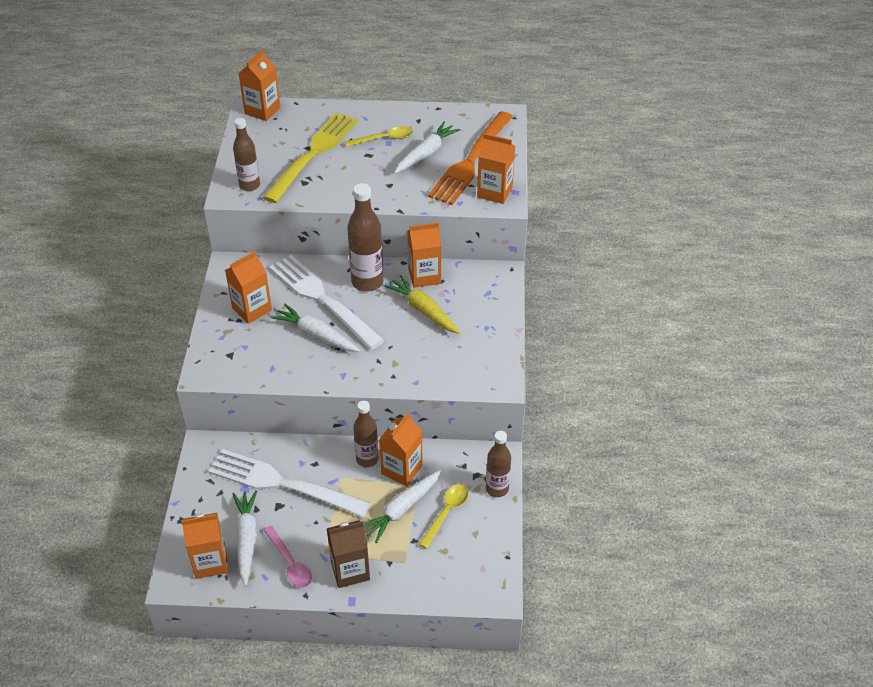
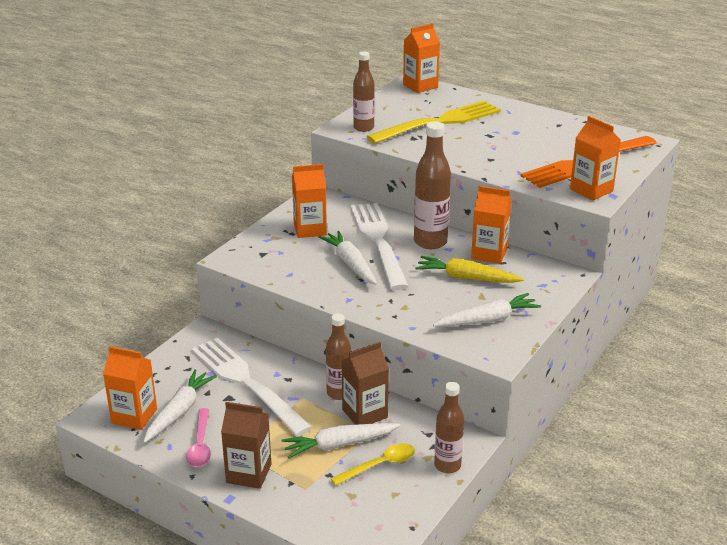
camera: 30 degrees right, 15 degrees down
(384, 139) = (514, 129): yellow spoon -> none
(401, 469) = (364, 413): orange carton -> brown carton
(423, 310) = (466, 278): yellow carrot -> yellow carrot turned 60 degrees counterclockwise
(426, 154) = (545, 148): white carrot -> white carrot (487, 320)

